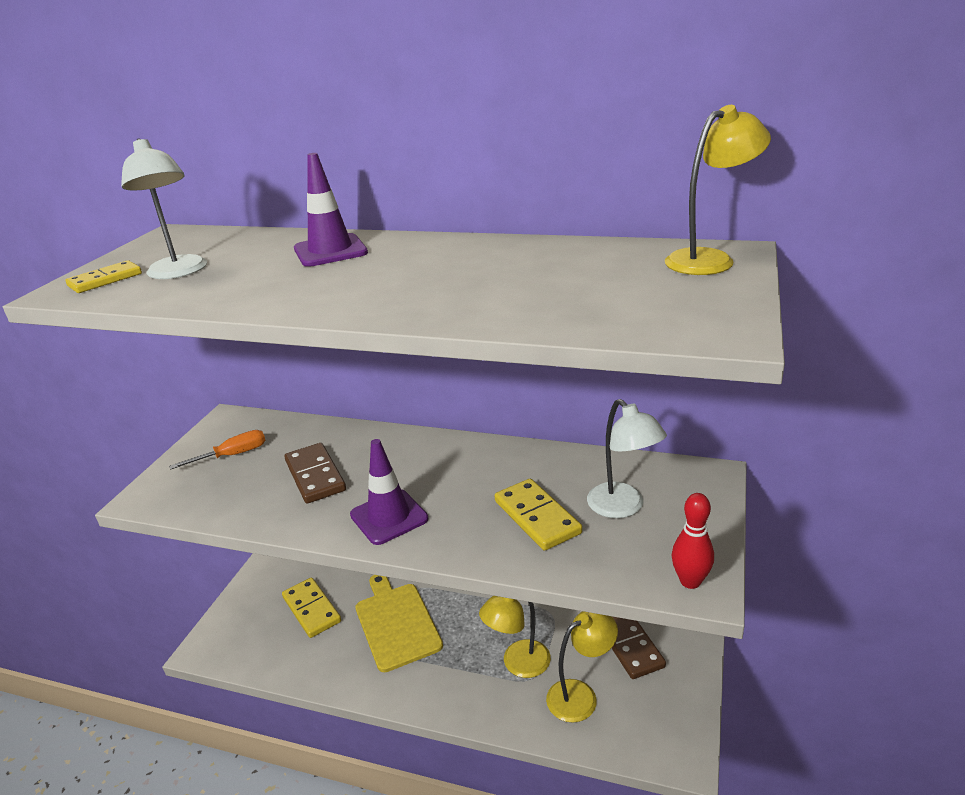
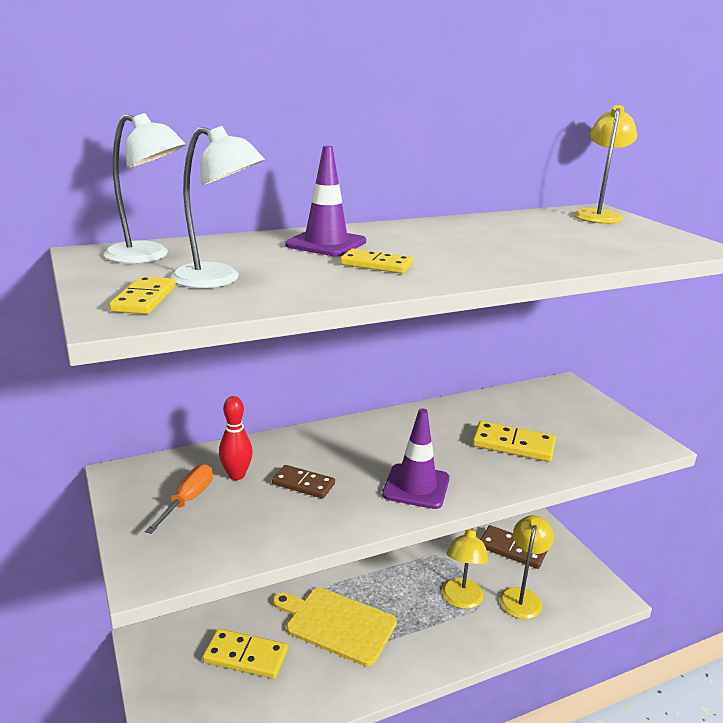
camera: 45 degrees left, 5 degrees down
(311, 281) = (376, 265): none -> yellow domino
(315, 476) = (303, 484): brown domino -> brown domino, size x0.66
(623, 507) = (551, 419): white lamp -> white lamp (148, 256)
(690, 581) = (644, 443): red bowling pin -> red bowling pin (236, 475)

